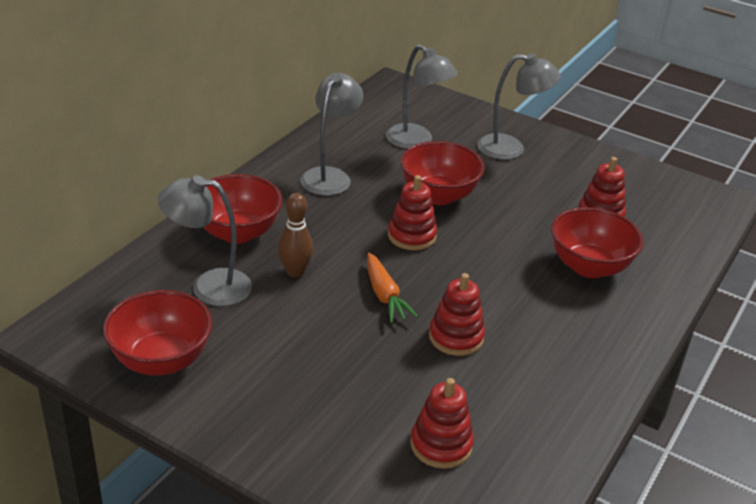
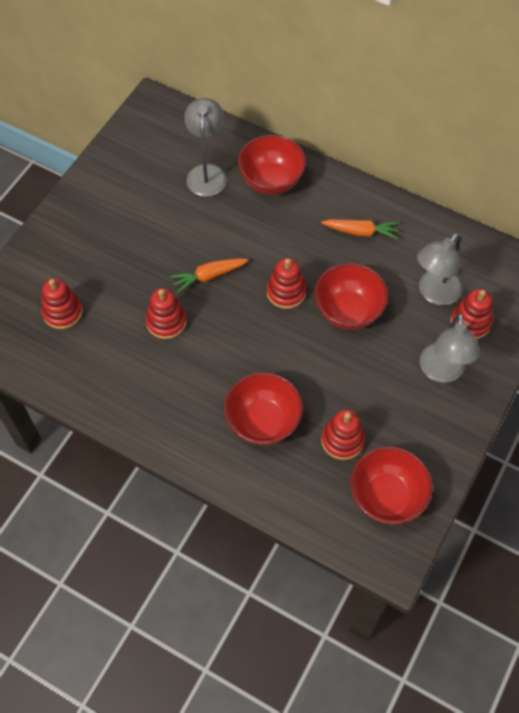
camera: 90 degrees right, 25 degrees up
(161, 360) = (132, 160): red bowl -> red bowl (386, 497)
(295, 272) = (229, 220): brown bowling pin -> none
(330, 176) = (361, 232): grey lamp -> orange carrot
(452, 126) = (470, 322): none -> red stacking toy

